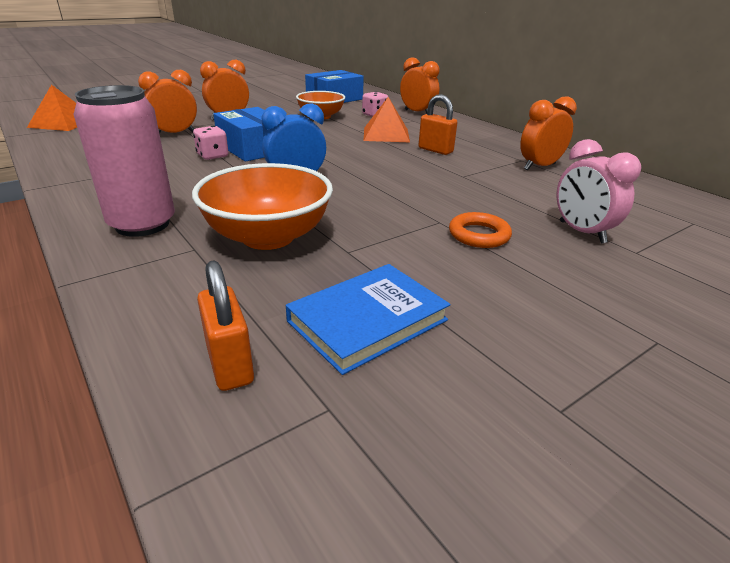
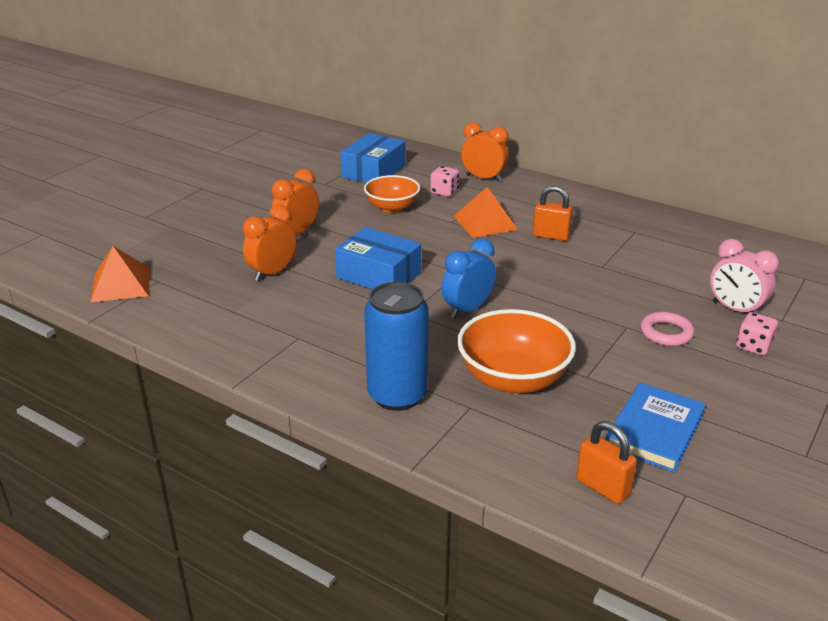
camera: 20 degrees left, 0 degrees up
(142, 224) = (397, 395): pink can -> blue can
(212, 156) = (352, 296): pink dice -> pink dice (753, 346)
(479, 235) = (666, 333): orange ring -> pink ring
(539, 167) = (655, 238): orange clock -> none

